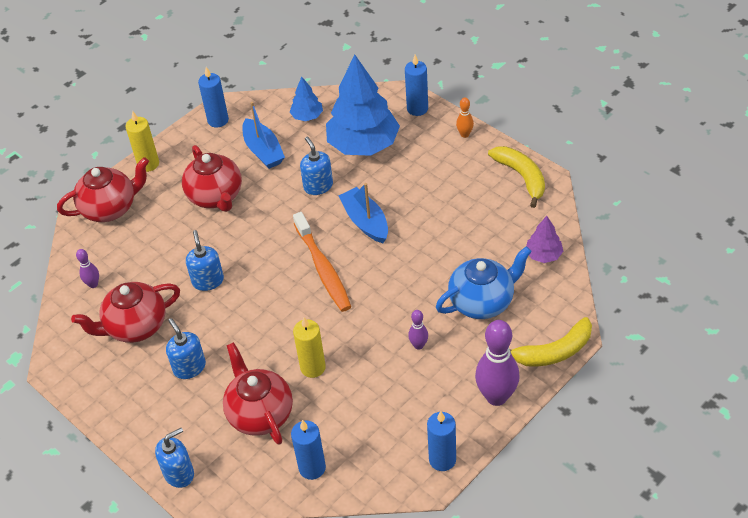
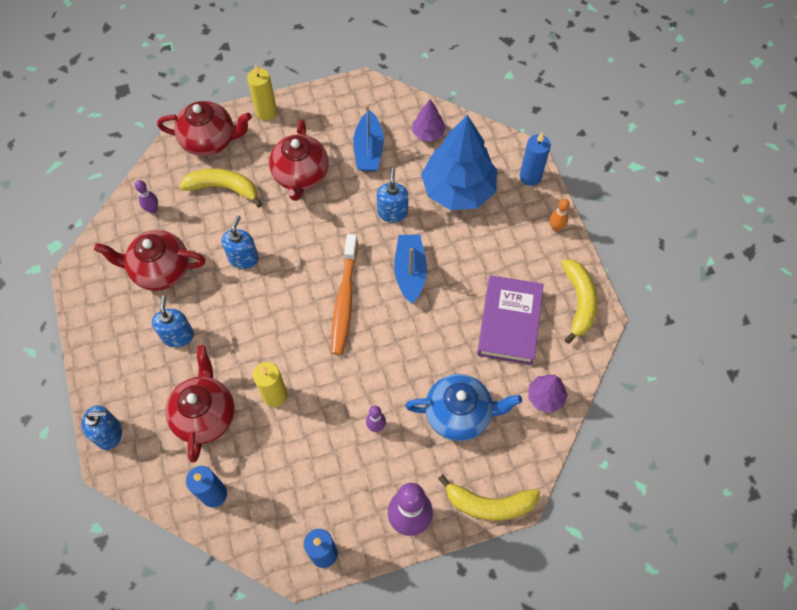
camera: 25 degrees right, 15 degrees up
(150, 238) = (223, 188): none -> yellow banana
(218, 120) = (350, 97): blue candle -> none
(307, 116) = (428, 133): blue tree -> purple tree
(475, 218) = (509, 322): none -> purple book

